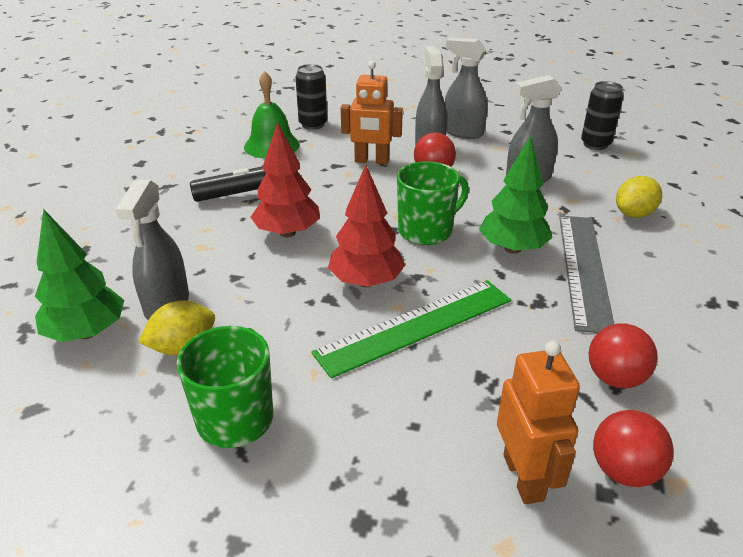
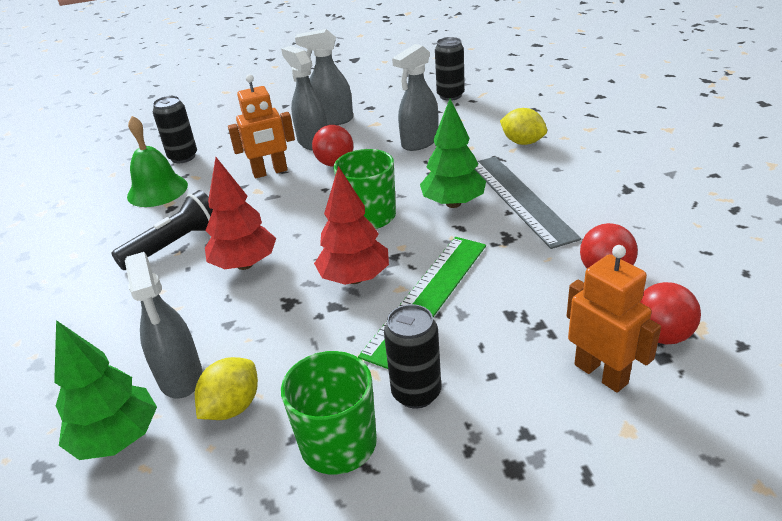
camera: 25 degrees left, 0 degrees up
(334, 408) = (416, 393): none -> black can
(634, 214) = (522, 142): yellow lemon -> yellow lemon turned 75 degrees counterclockwise

